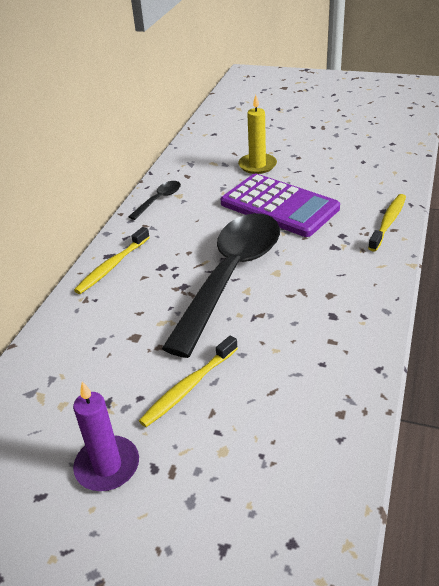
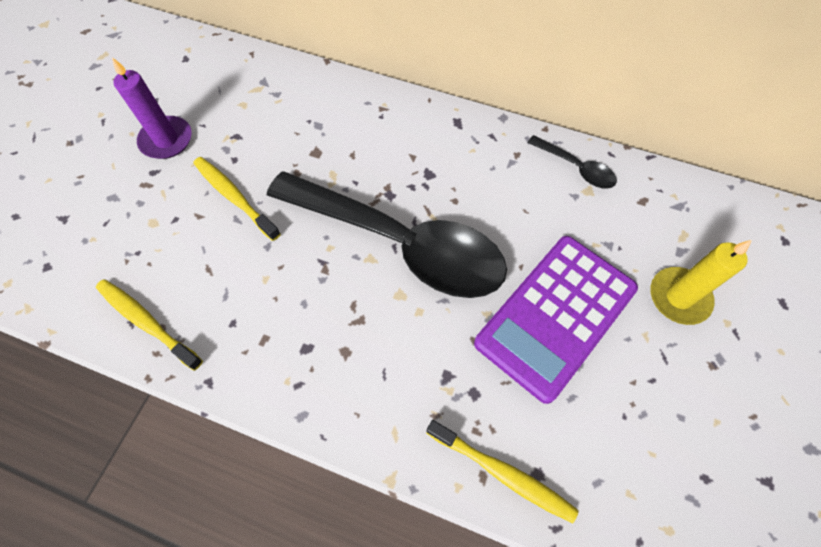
camera: 90 degrees right, 25 degrees up
(112, 266) = (436, 126): yellow toothbrush -> yellow toothbrush (147, 322)

